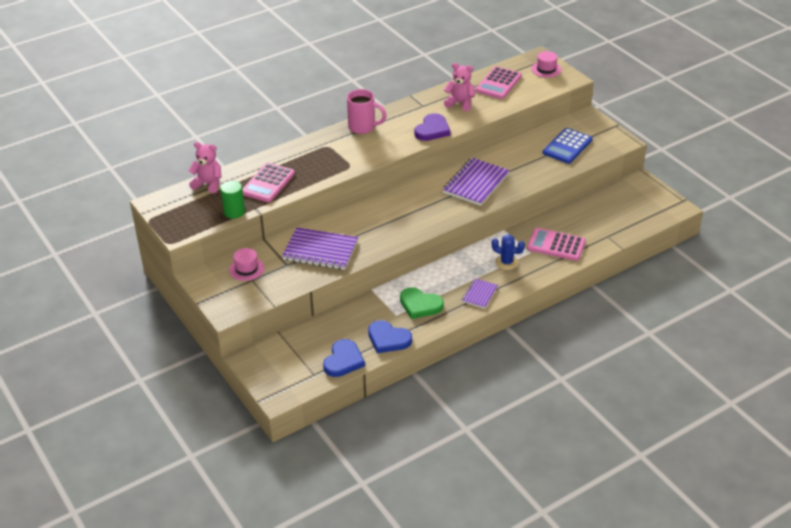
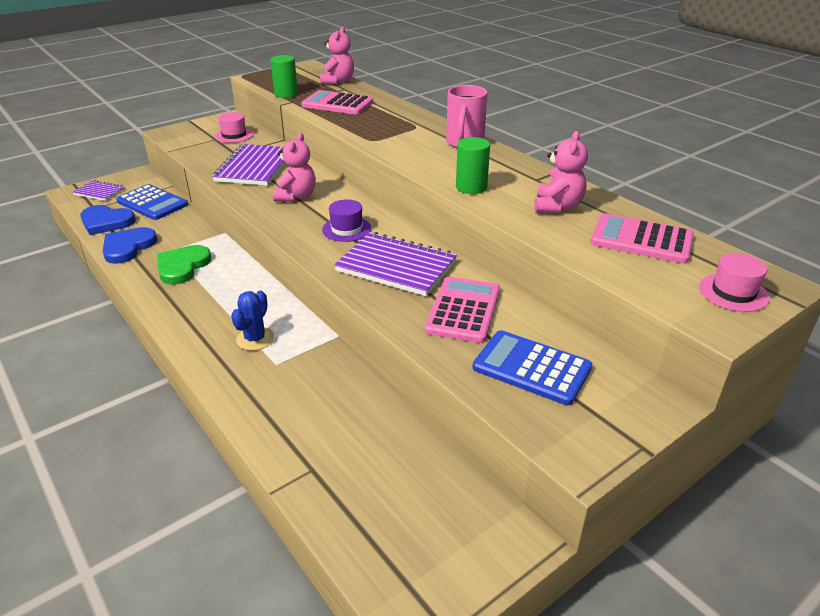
camera: 85 degrees right, 5 degrees down
(312, 338) = (152, 203): none -> blue calculator
(376, 226) = (296, 196): none -> pink teddy bear
(428, 202) = (346, 229): none -> purple hat
(432, 130) = (471, 187): purple heart -> green cylinder
(479, 294) = (187, 314): purple notebook -> purple notebook (99, 192)
(556, 245) = (292, 395): pink calculator -> pink calculator (463, 310)

